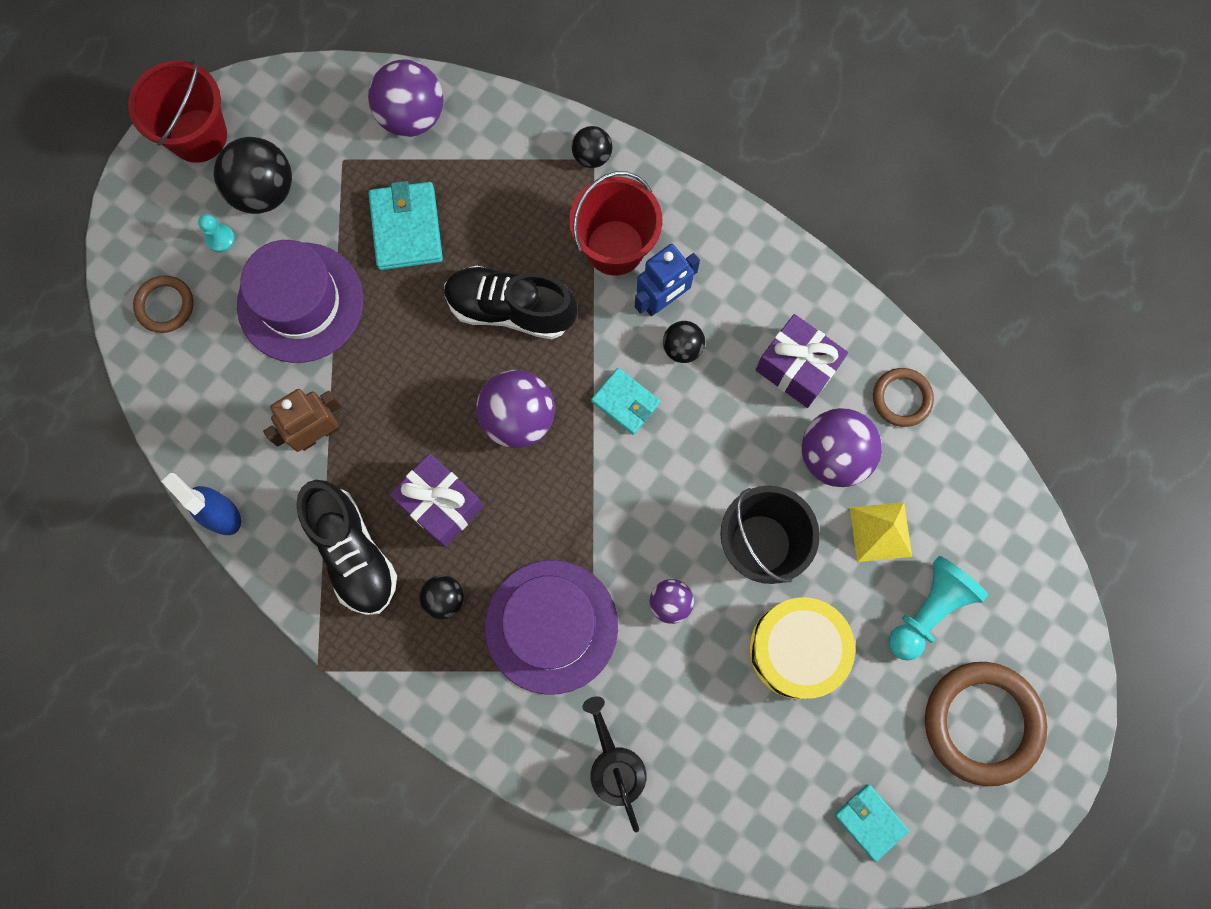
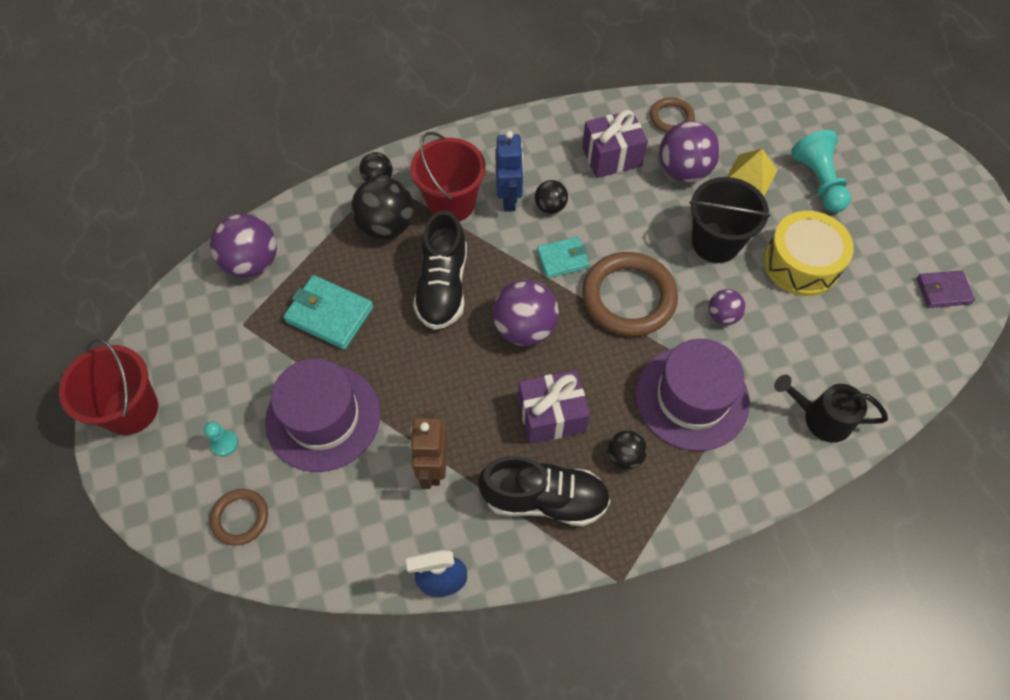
camera: 55 degrees left, 15 degrees down
(263, 191) = (216, 390): black ball -> black ball (386, 226)
(510, 309) = (443, 287): black shoe -> black shoe turned 45 degrees counterclockwise
(870, 822) = (943, 291): turquoise wallet -> purple wallet
(982, 723) = (908, 196): brown ring -> brown ring (628, 297)

